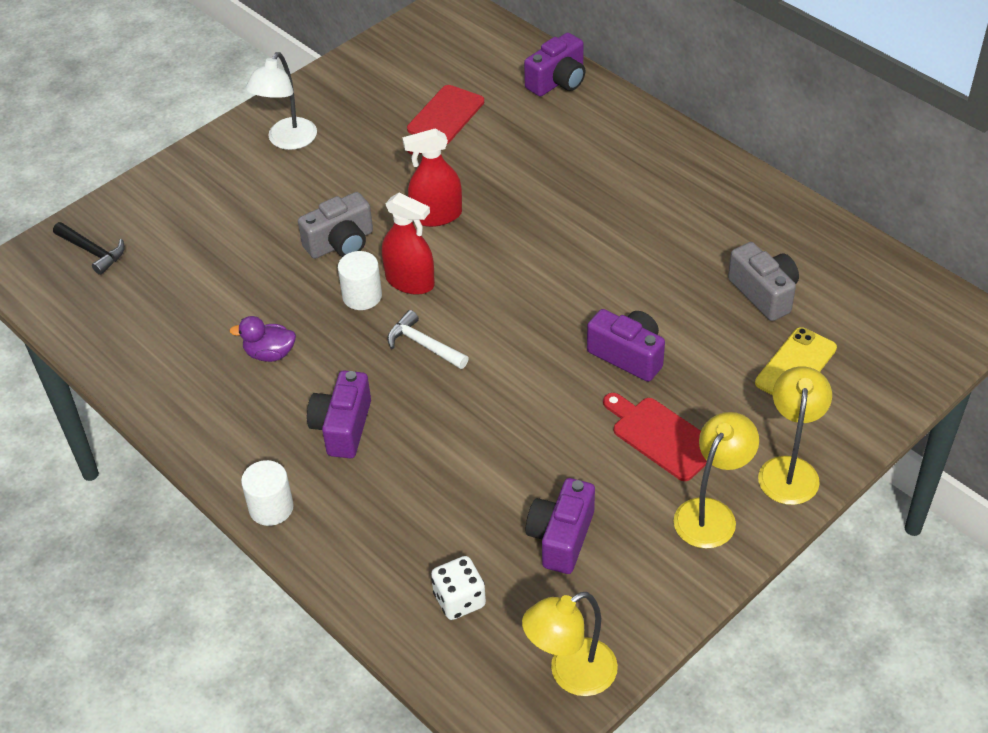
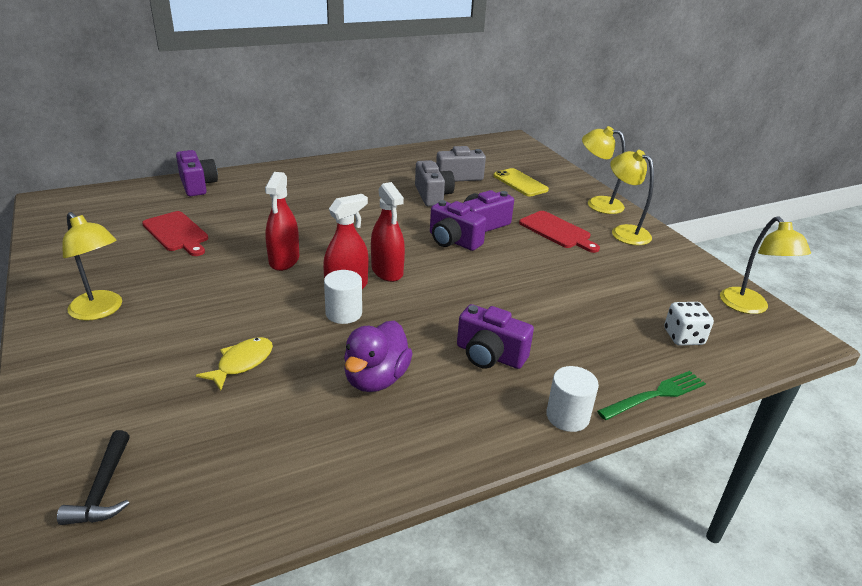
camera: 75 degrees left, 15 degrees down
(92, 251) = (103, 489): black hammer -> black hammer turned 120 degrees clockwise
(254, 259) = (242, 363): none -> yellow fish
(270, 354) = (376, 379): purple duck -> purple duck, size x1.51
(287, 141) = (101, 311): white lamp -> yellow lamp
(333, 578) = (655, 395): none -> green fork
(341, 243) = (270, 310): grey camera -> grey camera (432, 195)
(424, 345) = (421, 296): white hammer -> none
(460, 302) = (387, 271): none -> red spray bottle
(561, 537) = (633, 284): purple camera -> purple camera (453, 241)
(661, 436) = (557, 231): red cutting board -> red cutting board turned 105 degrees counterclockwise

